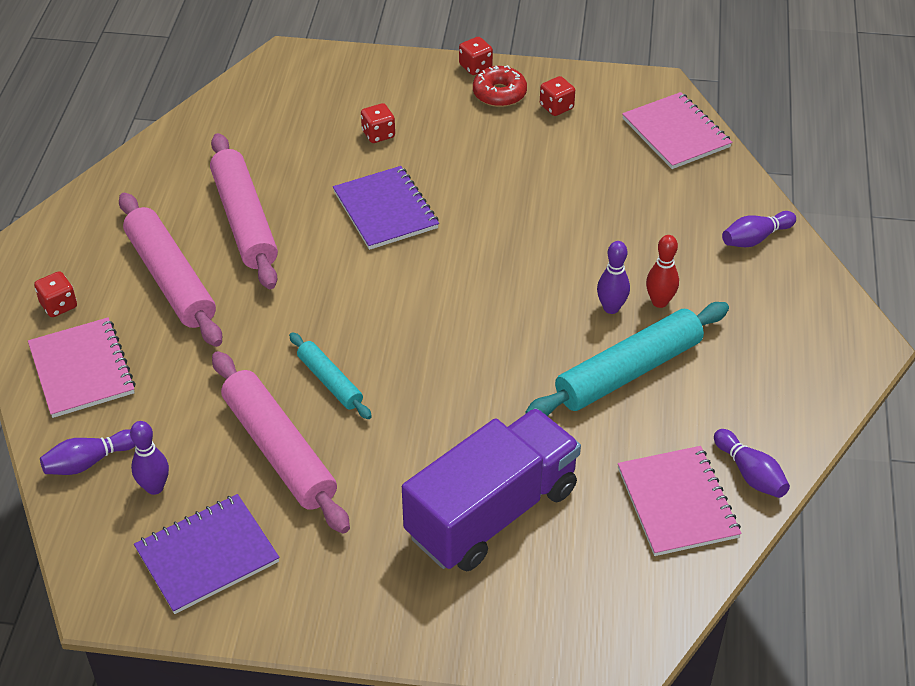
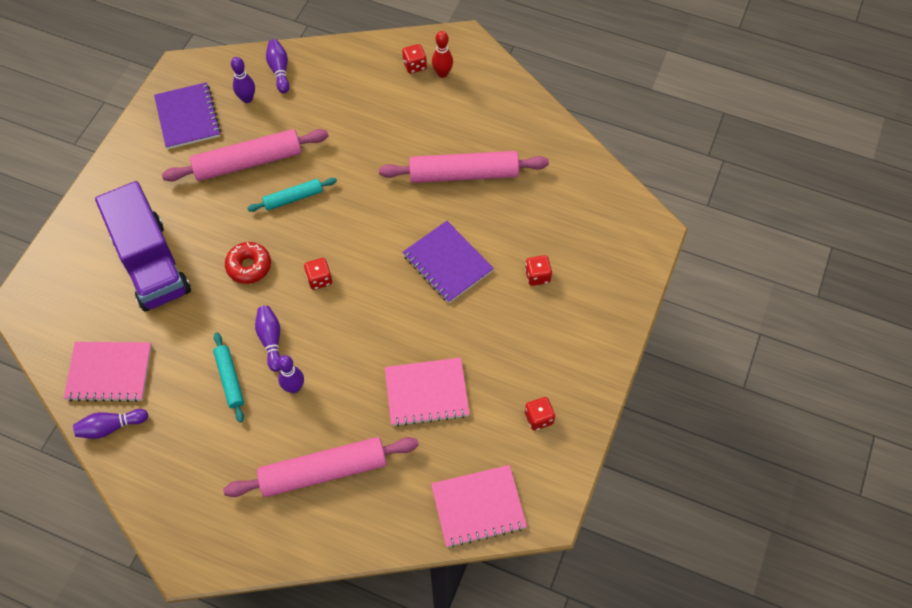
camera: 105 degrees right, 15 degrees up
(82, 369) = (354, 73): pink notebook -> pink notebook (426, 393)
(171, 279) = (418, 125): pink rolling pin -> pink rolling pin (323, 471)
(385, 210) = (447, 263): purple notebook -> purple notebook turned 60 degrees clockwise
(475, 67) = (609, 368): red dice -> red dice (319, 279)
(499, 94) = (568, 377): red donut -> red donut (249, 266)
(628, 372) = (230, 379): turquoise rolling pin -> turquoise rolling pin, size x0.54
(659, 302) = (287, 423): red bowling pin -> red bowling pin (442, 73)
(755, 238) = (329, 523): purple bowling pin -> purple bowling pin (271, 340)

